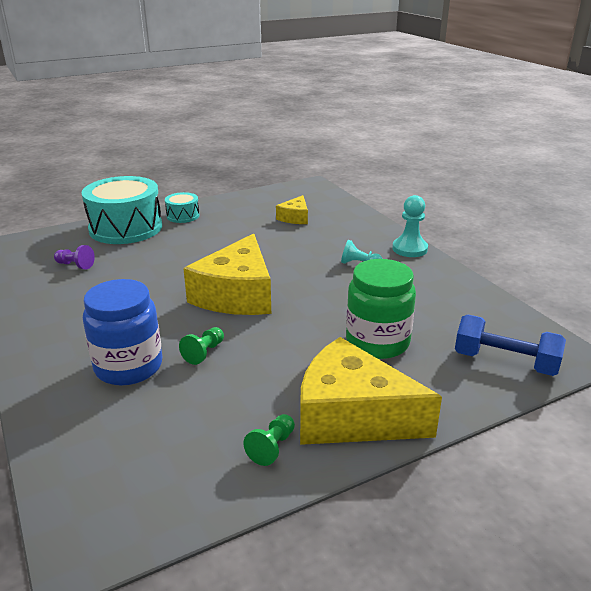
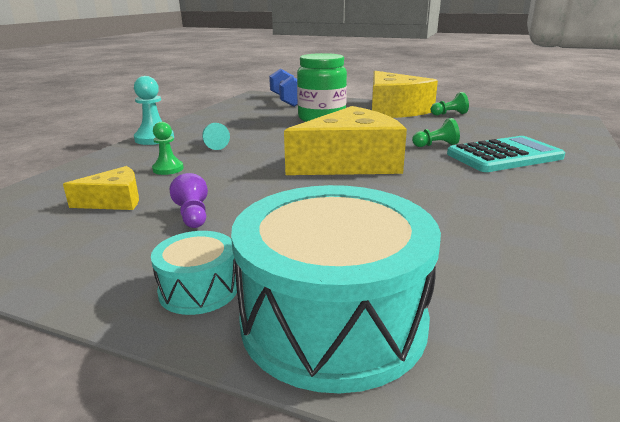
camera: 130 degrees left, 5 degrees down
(75, 265) = (503, 274): purple pawn -> purple pawn (193, 215)
(128, 367) = (504, 156): blue jar -> turquoise calculator
(326, 238) = (168, 169): none -> green pawn

